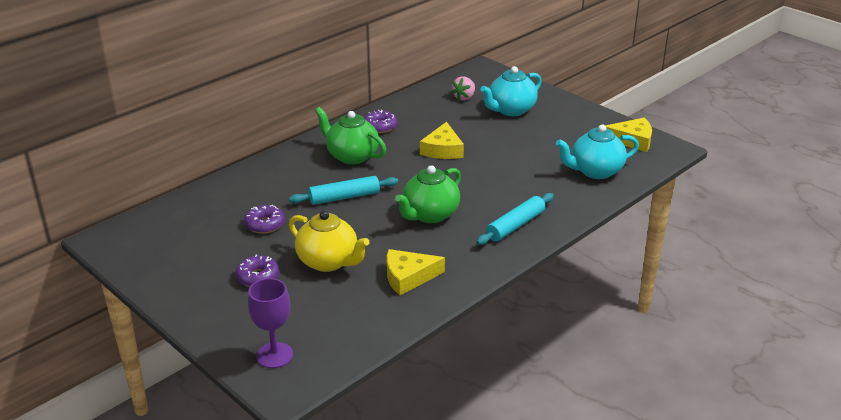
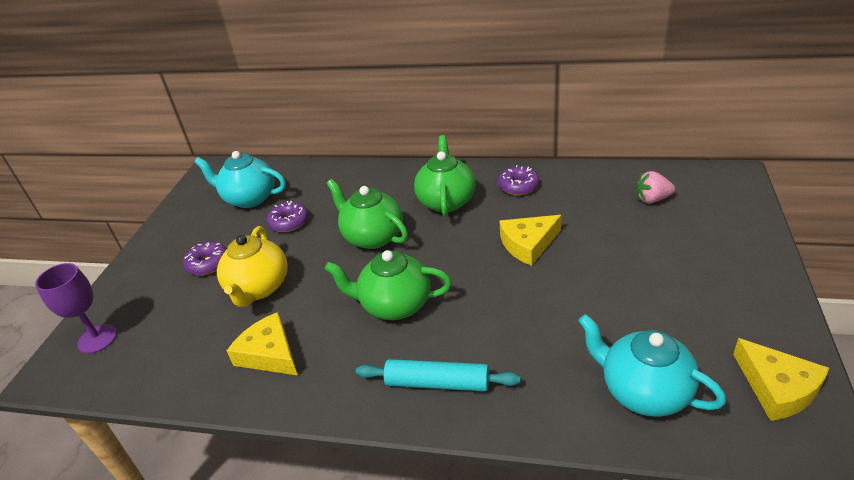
camera: 60 degrees right, 5 degrees up
(344, 197) = (372, 237): turquoise rolling pin -> green teapot
(510, 110) = (679, 243): turquoise teapot -> turquoise teapot (249, 198)

